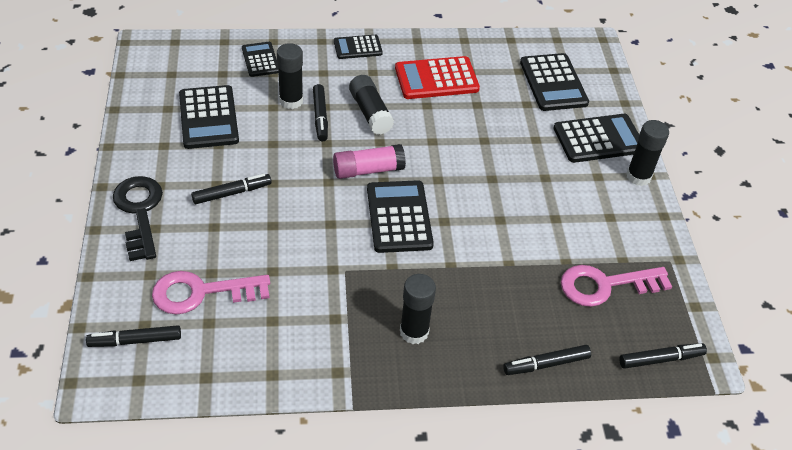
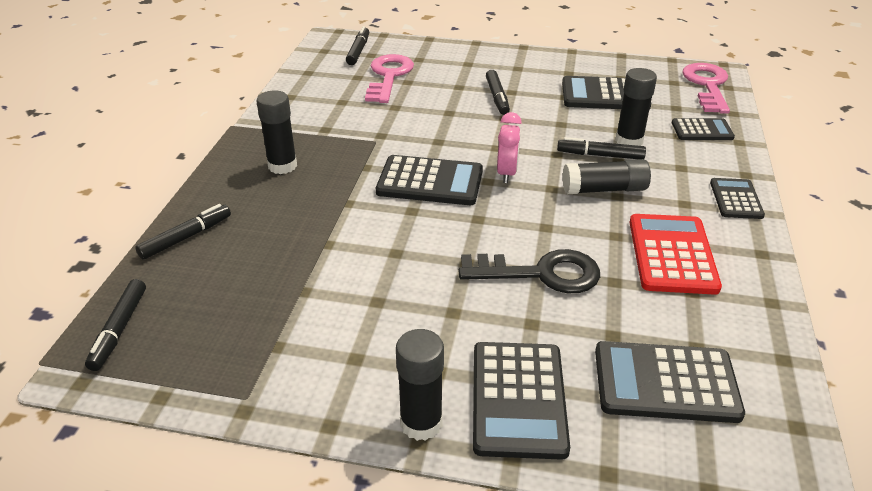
camera: 110 degrees right, 10 degrees down
(139, 212) = (488, 59): black key -> black key (540, 273)
(368, 170) = (507, 173): pink glue stick -> pink clock
(546, 364) = (186, 237): black marker -> black marker turned 45 degrees clockwise
(605, 285) = (250, 315): pink key -> pink key (707, 86)

